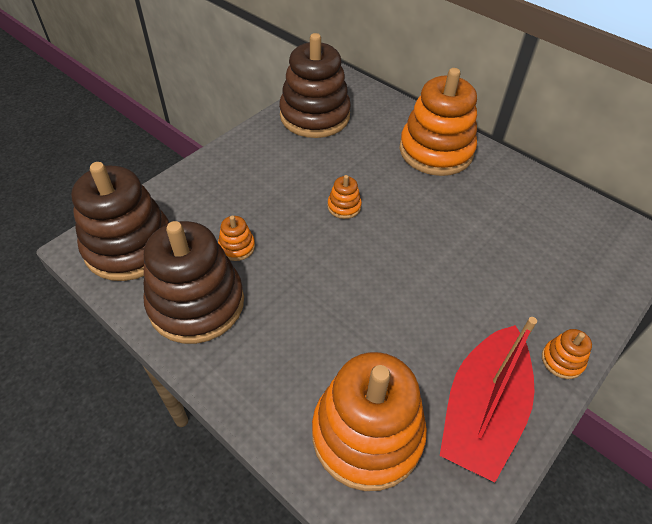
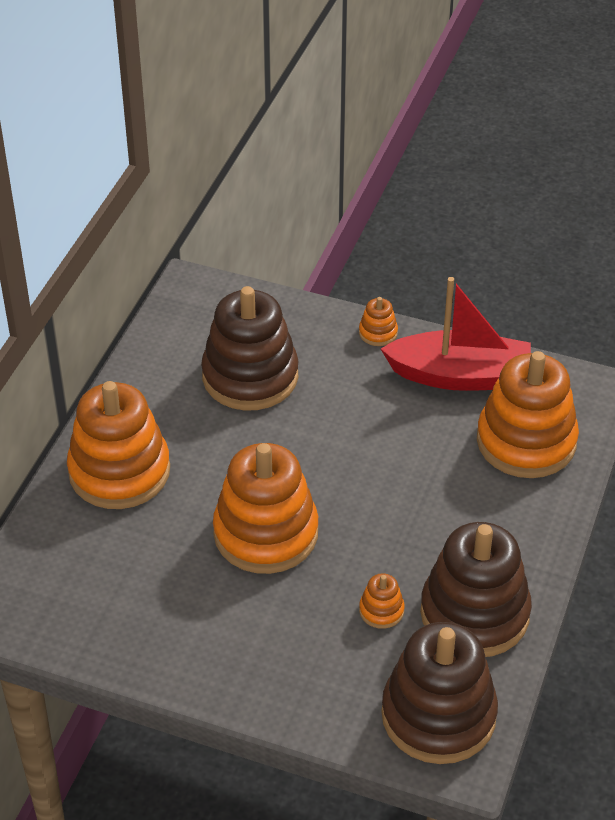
camera: 110 degrees left, 5 degrees down
(315, 116) = (98, 619): brown stacking toy -> brown stacking toy (250, 376)
(344, 206) = (266, 533): orange stacking toy -> orange stacking toy, size x2.42

